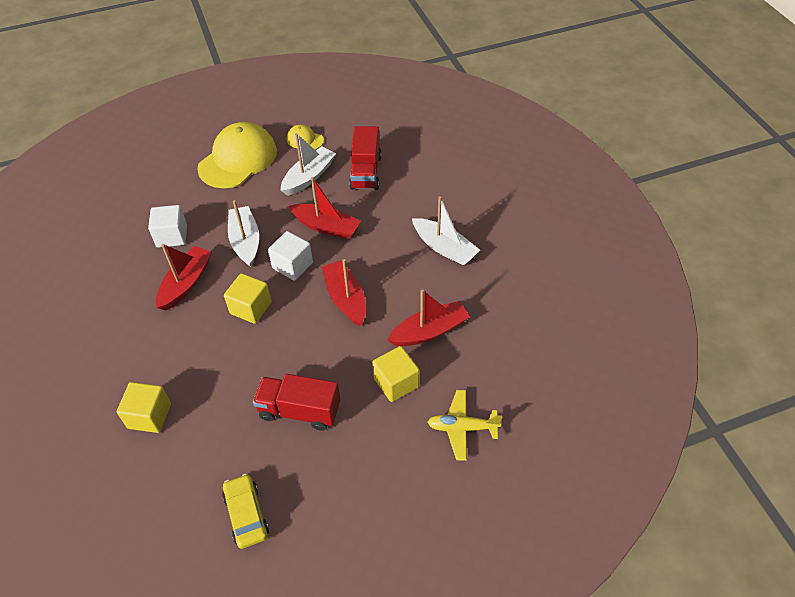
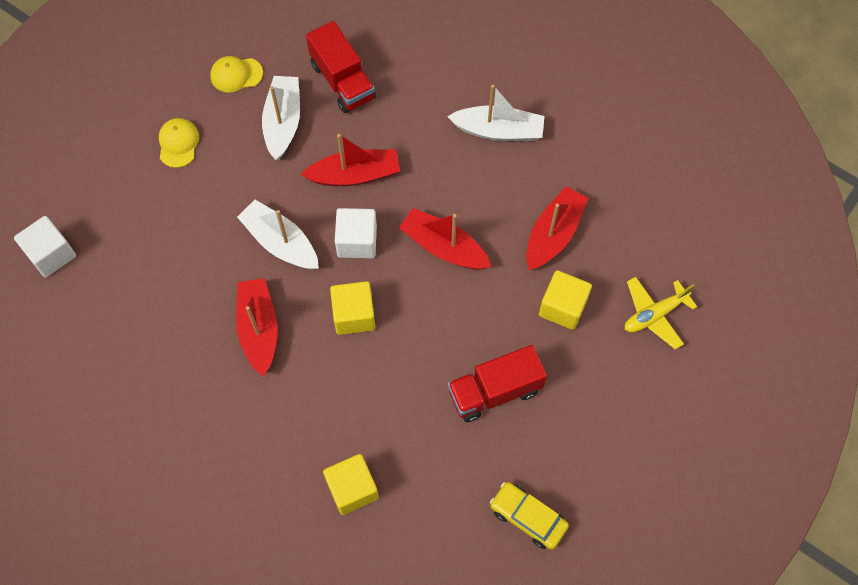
camera: 35 degrees left, 15 degrees up
(172, 236) = (190, 283): white cube -> white cube (51, 254)
(238, 159) = (178, 143): yellow cap -> yellow cap, size x0.46

